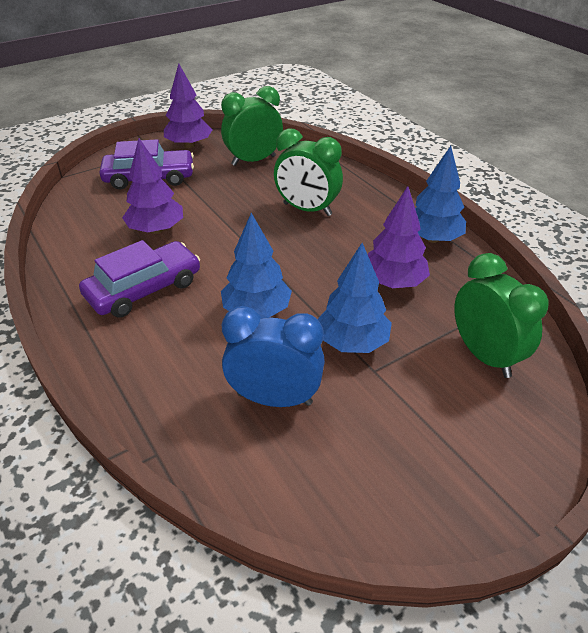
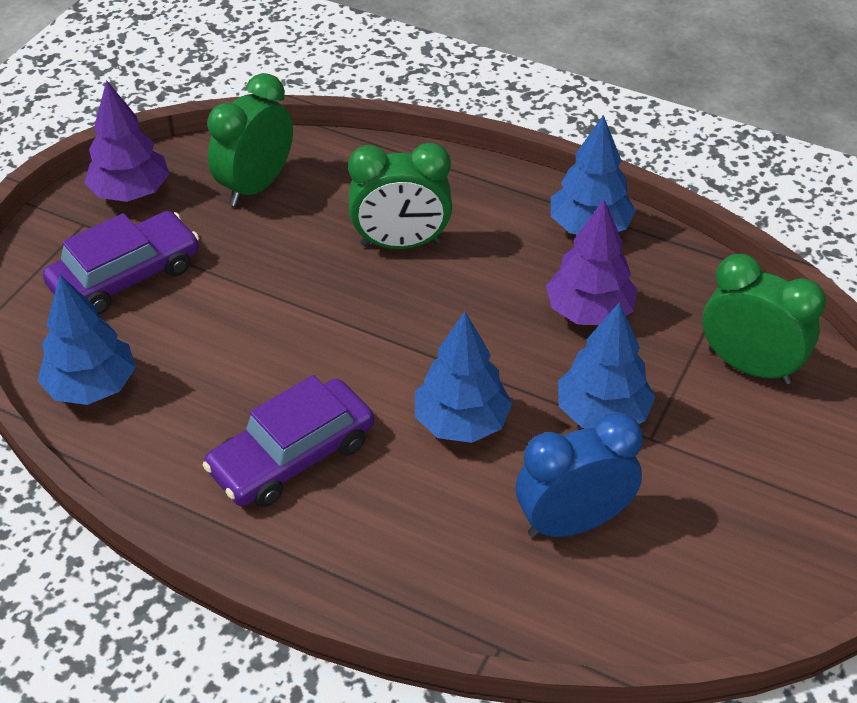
camera: 30 degrees left, 5 degrees up
(82, 218) = (92, 386): none -> blue tree
(144, 289) = (292, 456): purple car -> purple car turned 150 degrees counterclockwise
(156, 230) = (221, 360): purple tree -> none

